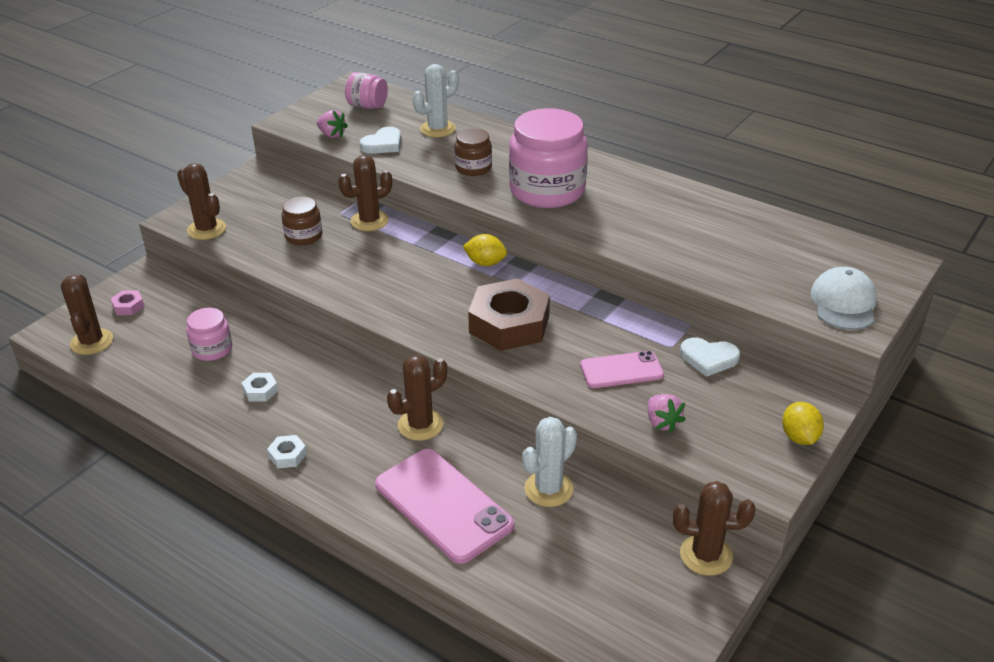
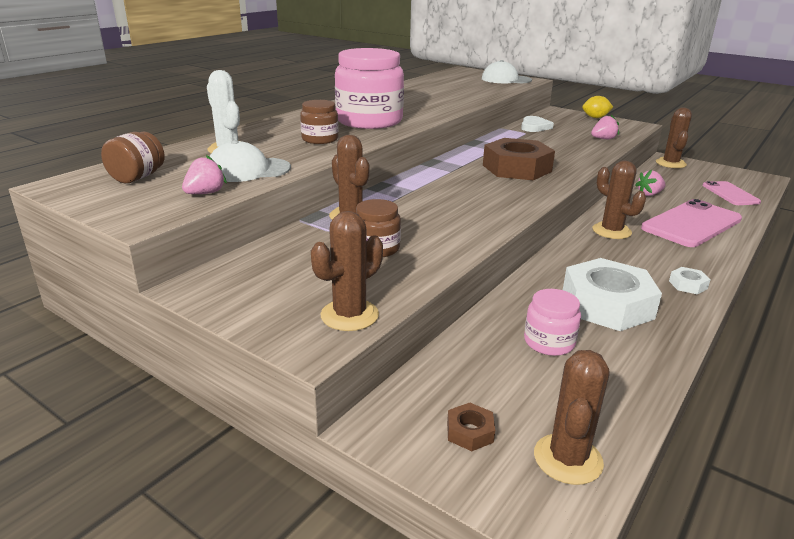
camera: 90 degrees left, 10 degrees down
(92, 342) = (568, 459): brown cactus -> brown cactus turned 60 degrees counterclockwise
(128, 306) = (470, 432): pink nut -> brown nut
(260, 391) = (607, 305): white nut -> white nut, size x2.42
(367, 106) = (137, 177): pink jar -> brown jar
(383, 144) = (248, 170): white heart -> white cap
(485, 263) = (431, 173): yellow lemon -> none
(548, 489) = (649, 194): white cactus -> pink strawberry
(621, 370) = (557, 144): pink phone -> pink phone (730, 194)

